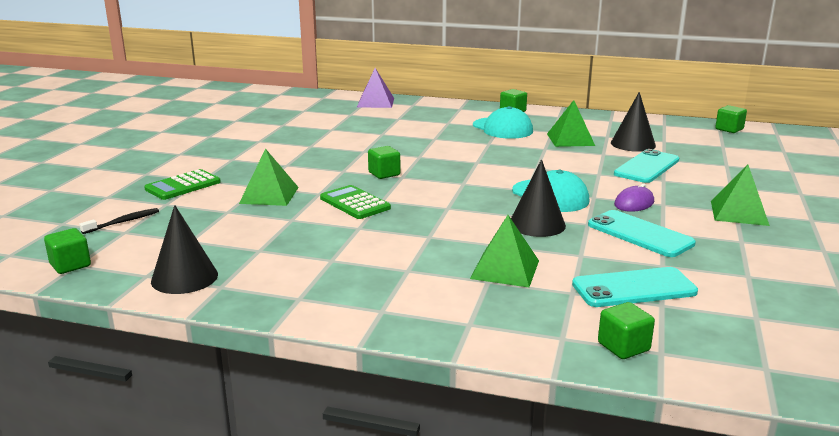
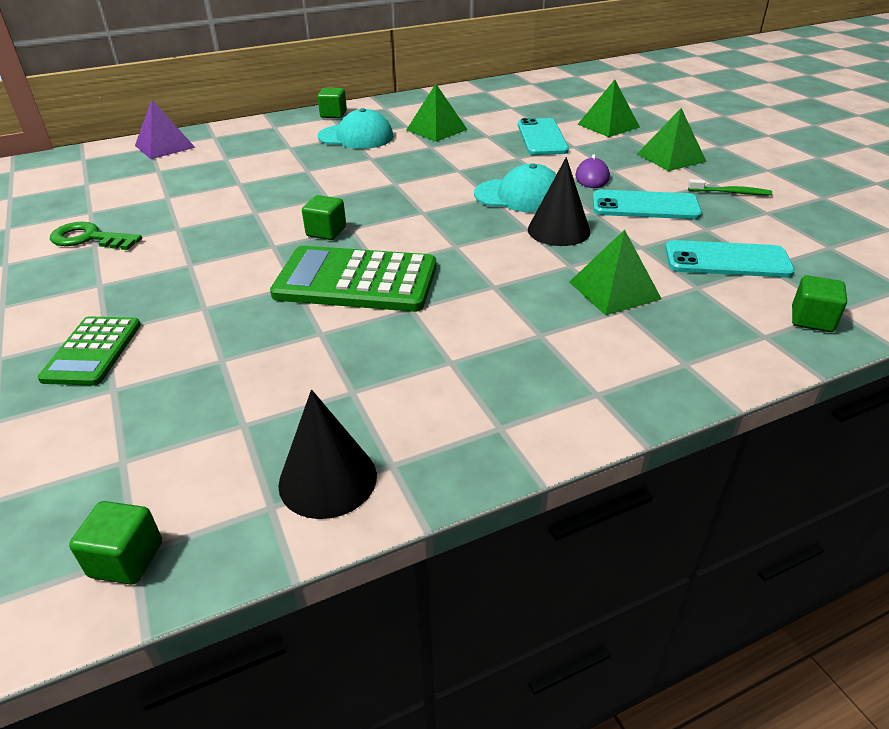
camera: 40 degrees left, 15 degrees up
(123, 222) = (94, 447): black toothbrush -> none
(261, 137) = (89, 238): none -> green key
(269, 195) = (238, 313): green pyramid -> green pyramid (608, 125)
(355, 203) = (356, 281): green calculator -> green calculator, size x1.69
(633, 144) = (494, 118): black cone -> none
(634, 288) = (727, 260): turquoise phone -> turquoise phone turned 60 degrees clockwise
(729, 129) = (538, 81): green cube -> none
(742, 252) = (731, 193): none -> green toothbrush

